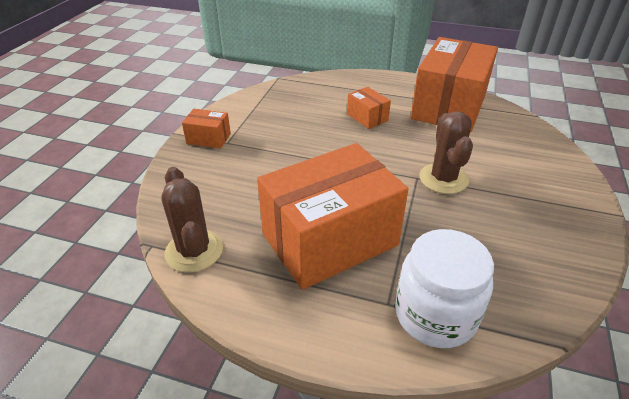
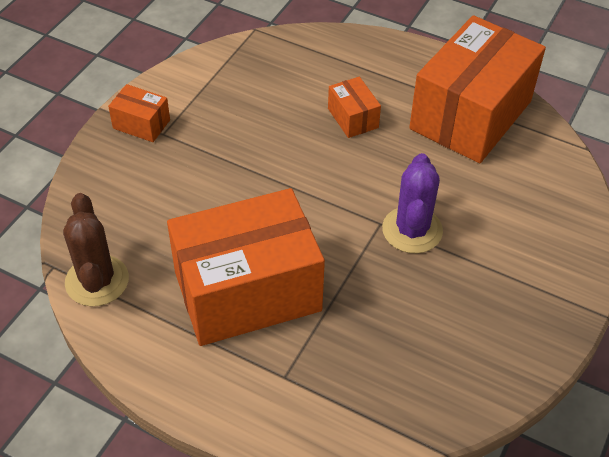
camera: 10 degrees right, 10 degrees up
(435, 315) = (329, 397): white jar -> none
(443, 179) = (412, 230): brown cactus -> purple cactus

